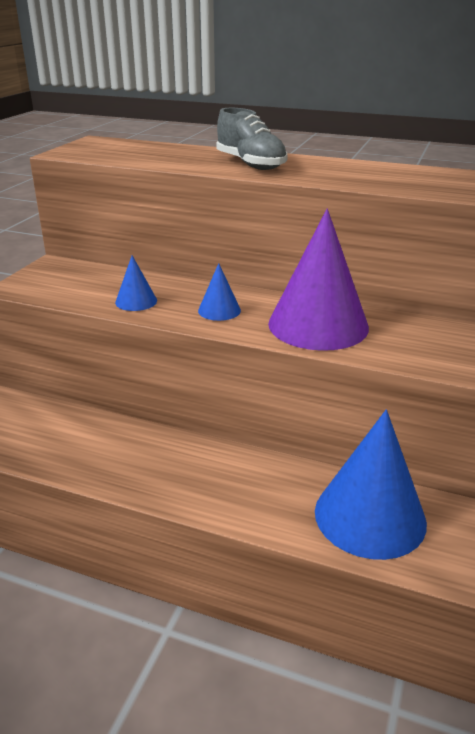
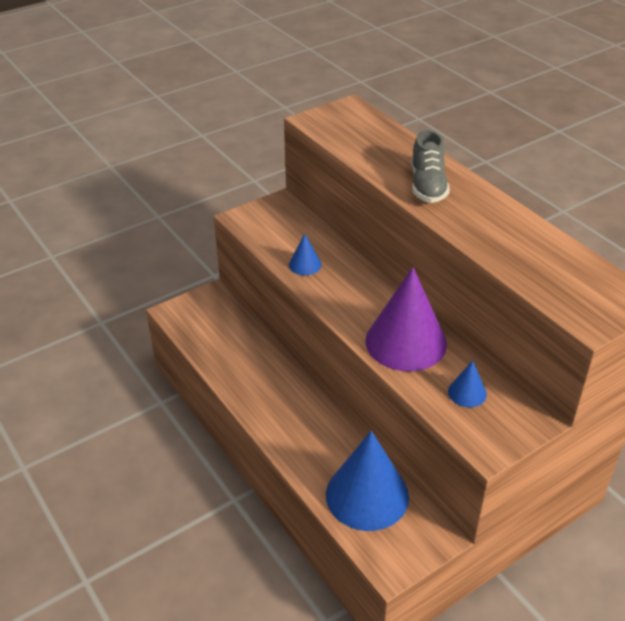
camera: 35 degrees right, 10 degrees up
(219, 310) = (352, 298): blue cone -> blue cone (467, 393)

